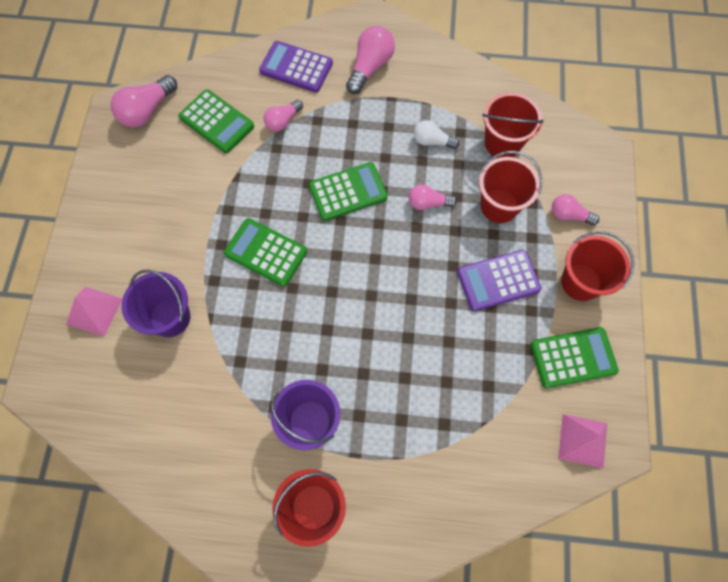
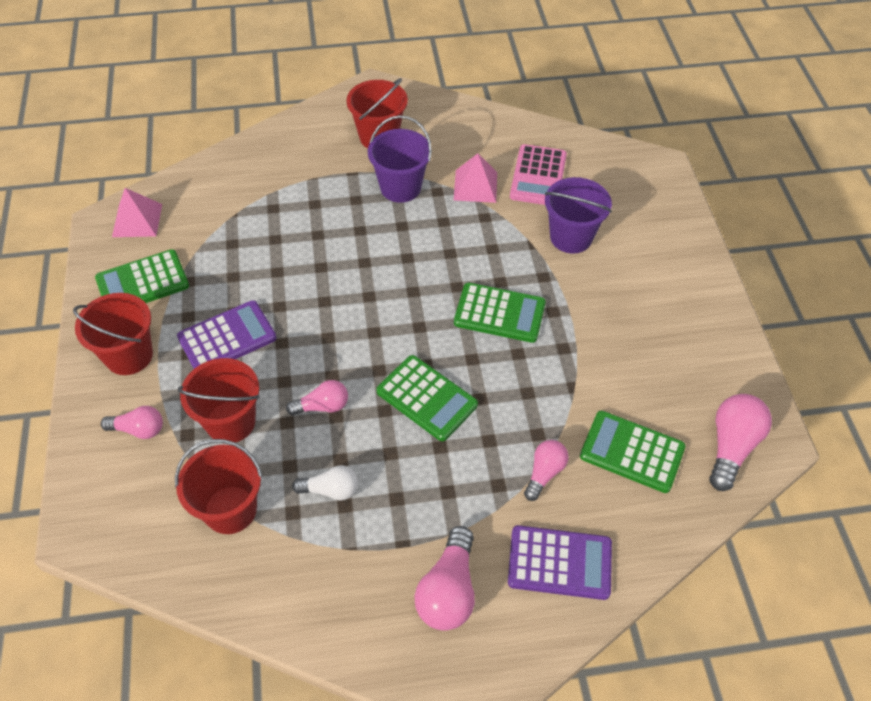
camera: 165 degrees right, 15 degrees down
(94, 311) = (649, 228): pink pyramid -> pink pyramid (475, 186)
(166, 403) = (538, 176): none -> pink calculator
(348, 192) = (426, 398): green calculator -> green calculator turned 105 degrees counterclockwise

